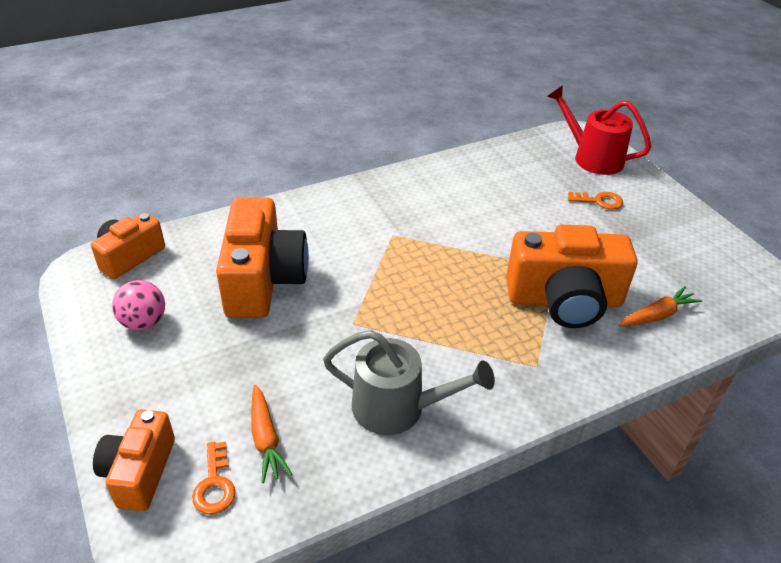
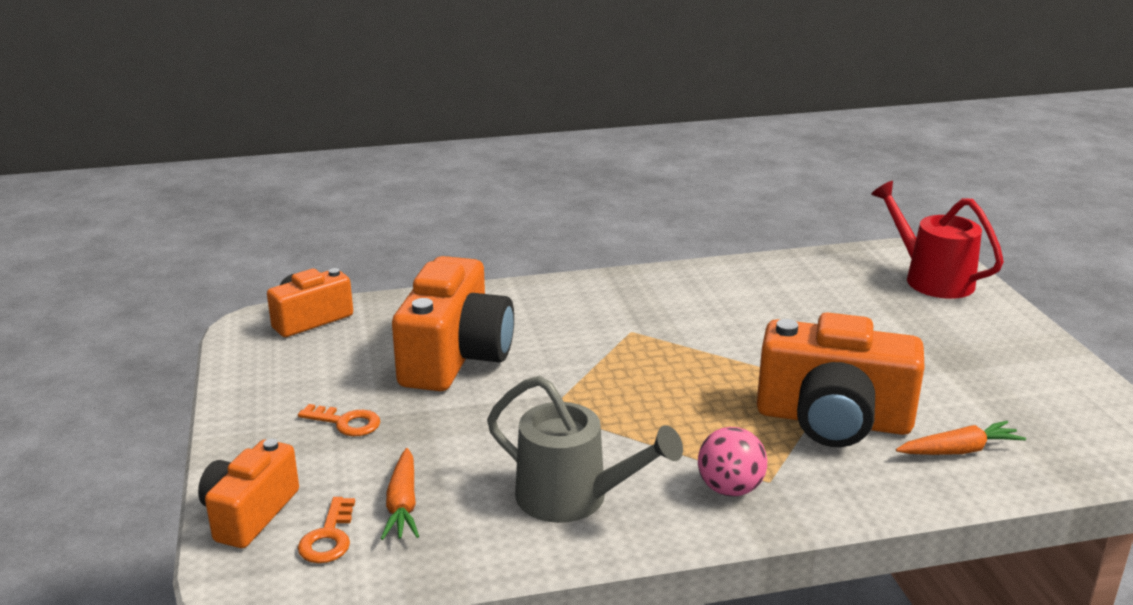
camera: 15 degrees right, 15 degrees down
(144, 322) = (304, 380): pink ball -> pink ball (730, 489)
(599, 201) = (923, 324): orange key -> orange key (346, 422)

